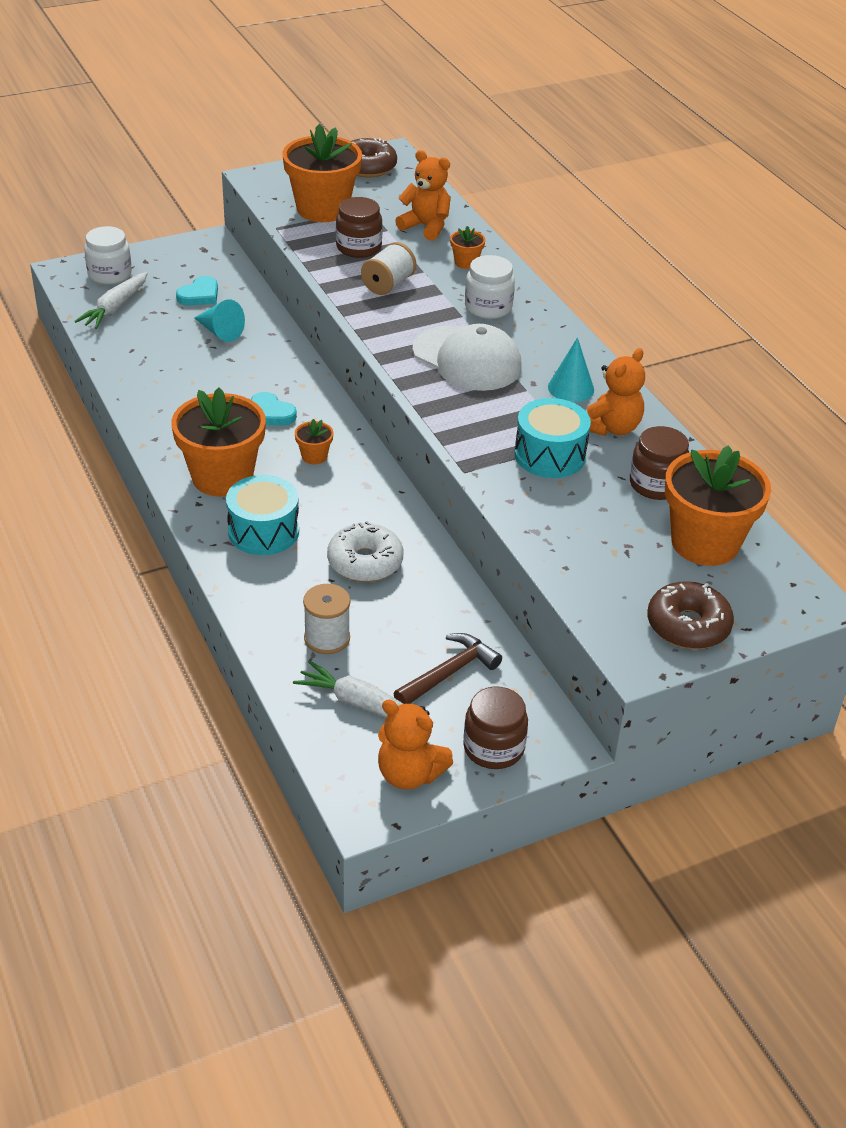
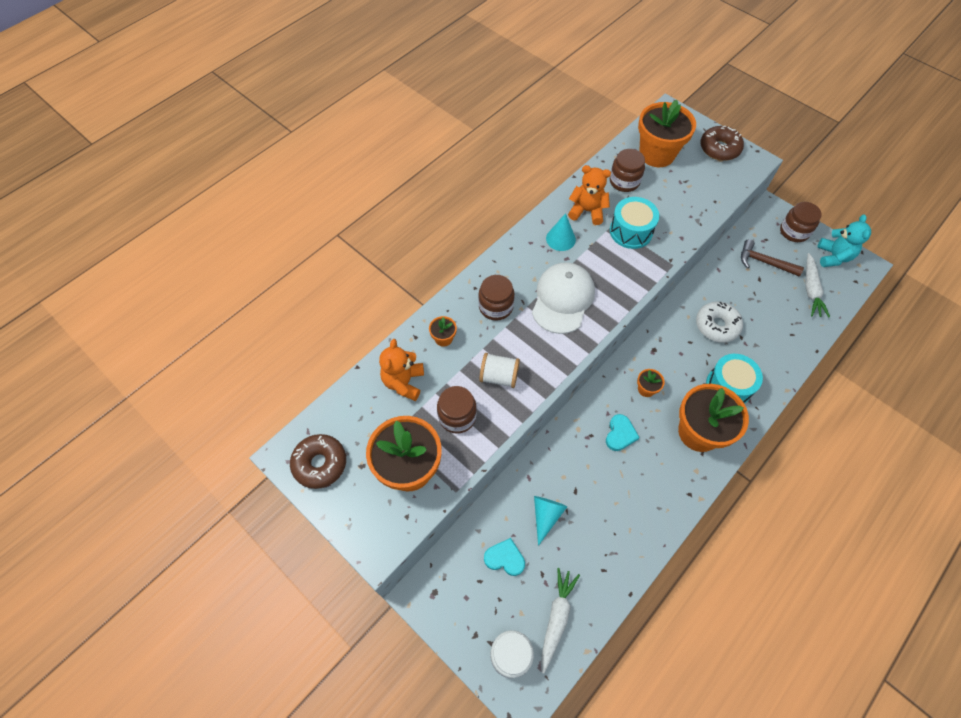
camera: 110 degrees left, 20 degrees up
(115, 308) = (556, 618): white carrot -> white carrot turned 75 degrees counterclockwise
(327, 638) = (782, 321): white spool -> none
(409, 774) = (833, 257): orange teddy bear -> turquoise teddy bear
(488, 307) = (496, 307): white jar -> brown jar

